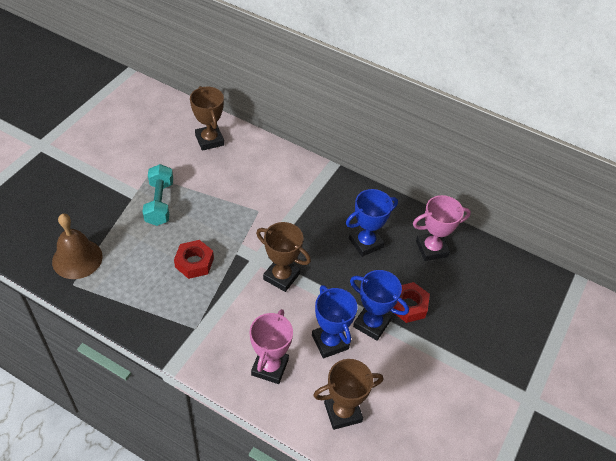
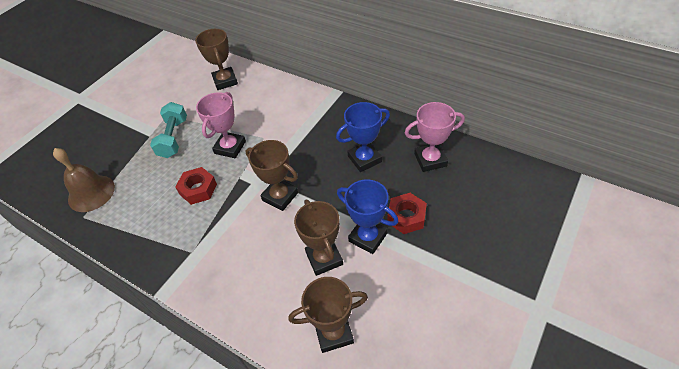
camera: 10 degrees right, 0 degrees up
(269, 367) = (261, 287): pink trophy -> pink trophy (230, 147)
(330, 342) = (324, 258): blue trophy -> brown trophy

